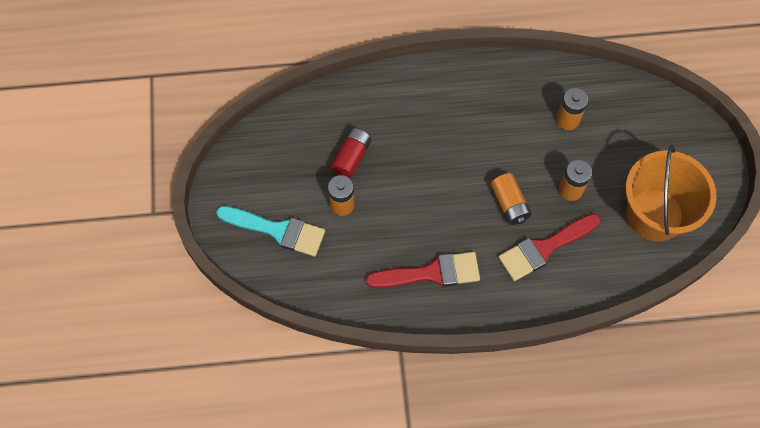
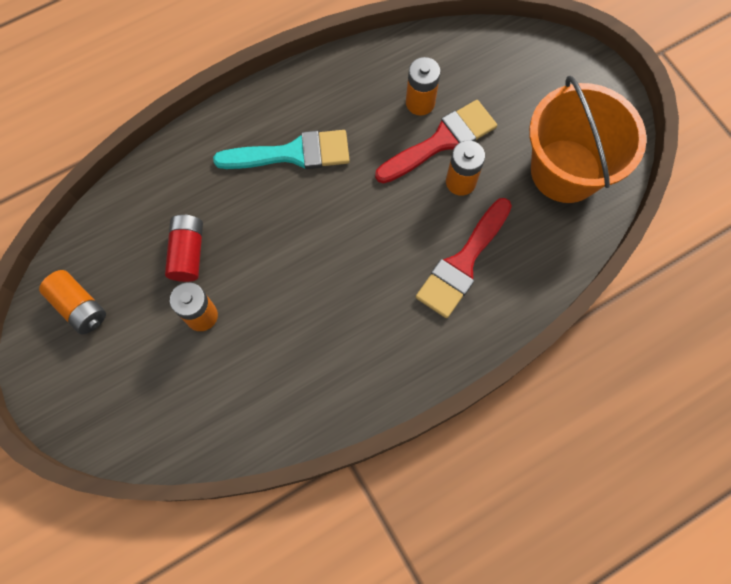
camera: 25 degrees left, 5 degrees up
(277, 230) = (134, 383): turquoise brush -> turquoise brush (292, 154)
(431, 273) = (345, 352): red brush -> red brush (441, 141)
(509, 204) = (399, 228): orange battery -> orange battery (79, 307)

